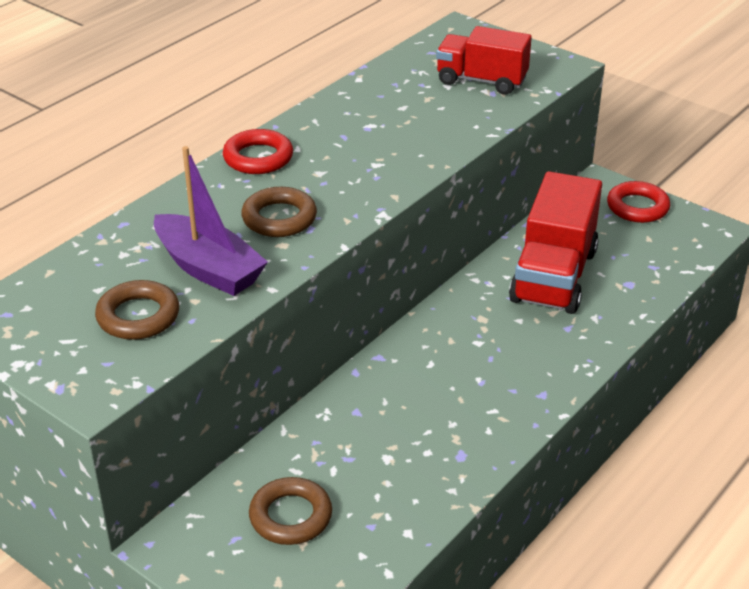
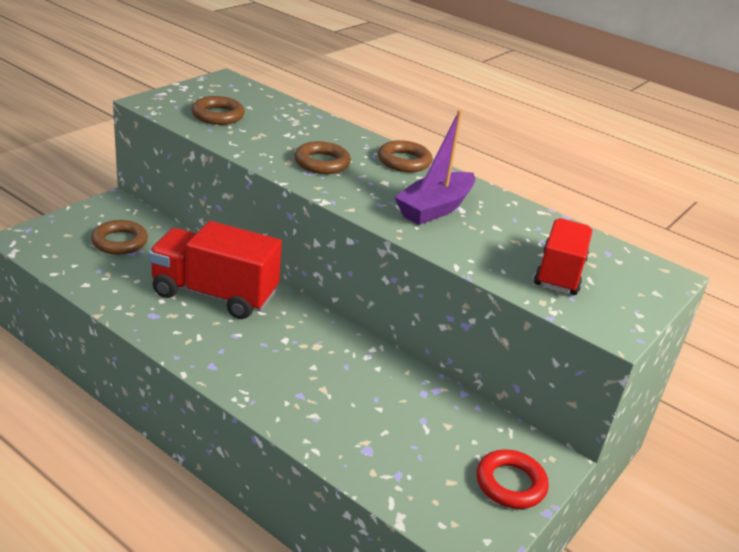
camera: 85 degrees right, 5 degrees down
(208, 269) = (263, 137): purple boat -> purple boat (434, 208)
(258, 158) = (404, 161): red ring -> brown ring
(553, 276) = (378, 398): red truck -> red truck (214, 294)

